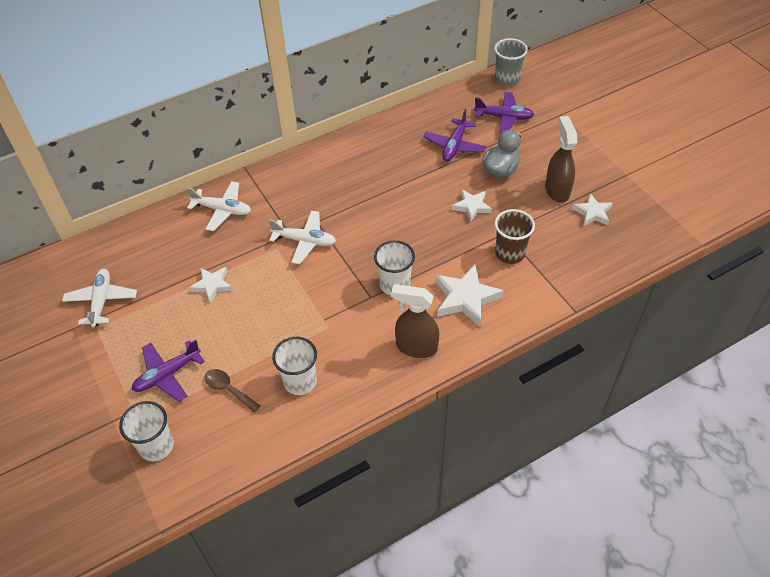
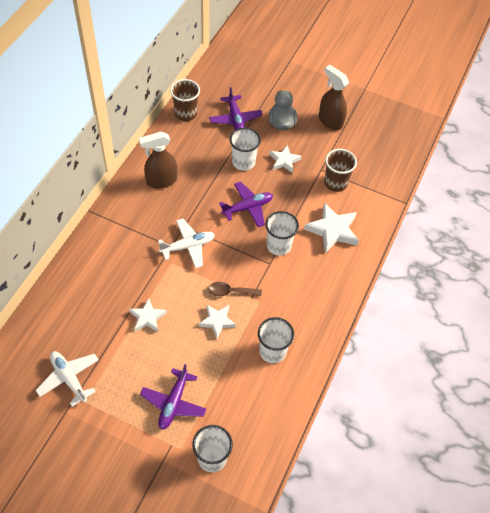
camera: 40 degrees left, 5 degrees up
(222, 210) = (102, 254): white plane -> none
(228, 389) = (228, 386): brown spoon -> brown spoon (230, 292)
(408, 120) = (186, 113): none -> brown cup
(416, 347) = (328, 282): brown spray bottle -> brown spray bottle (161, 181)
(427, 189) = (243, 162): none -> white cup
(504, 117) = (252, 81): purple plane -> purple plane (247, 208)
(507, 79) = (231, 49): grey cup -> none
(592, 213) = (364, 127): white star -> white star (217, 321)

